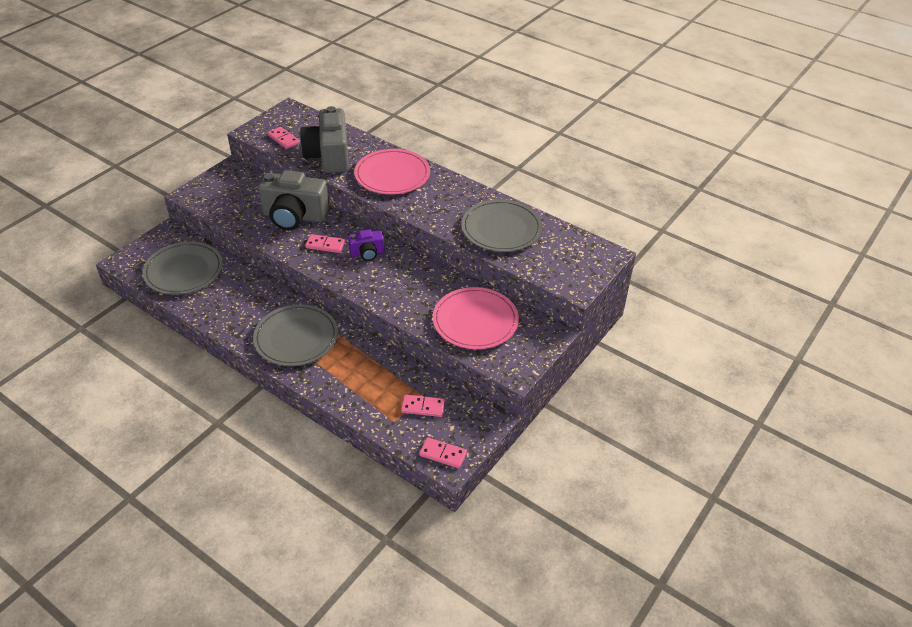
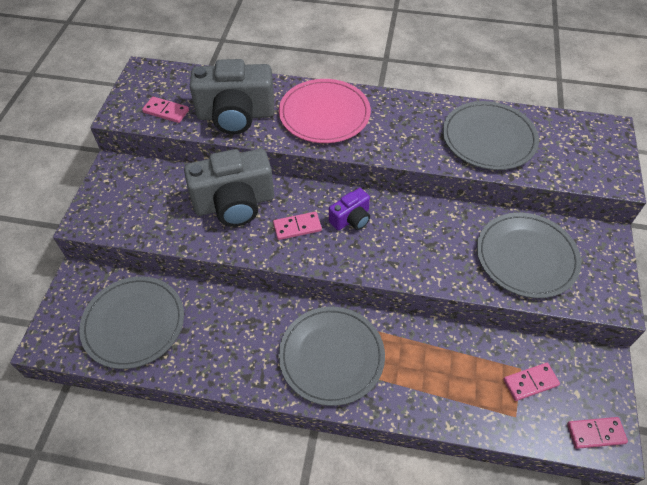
camera: 25 degrees left, 10 degrees up
(329, 156) = (236, 115): grey camera -> grey camera turned 60 degrees counterclockwise
(475, 321) = (526, 257): pink plate -> grey plate

